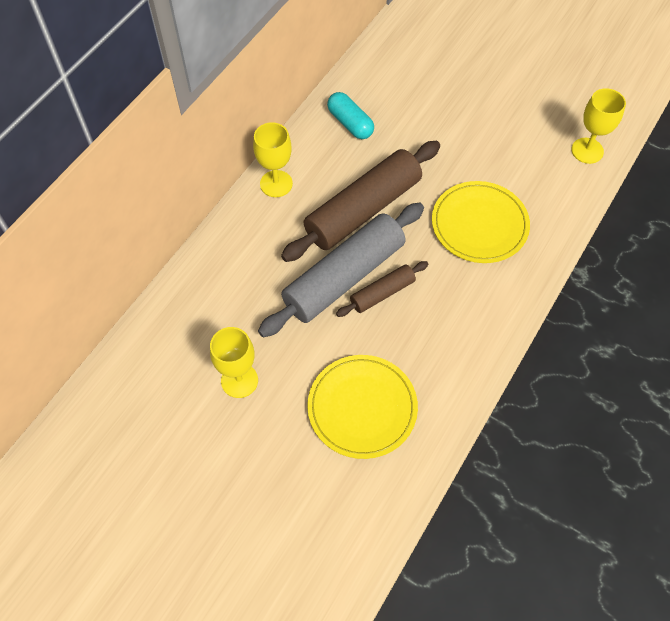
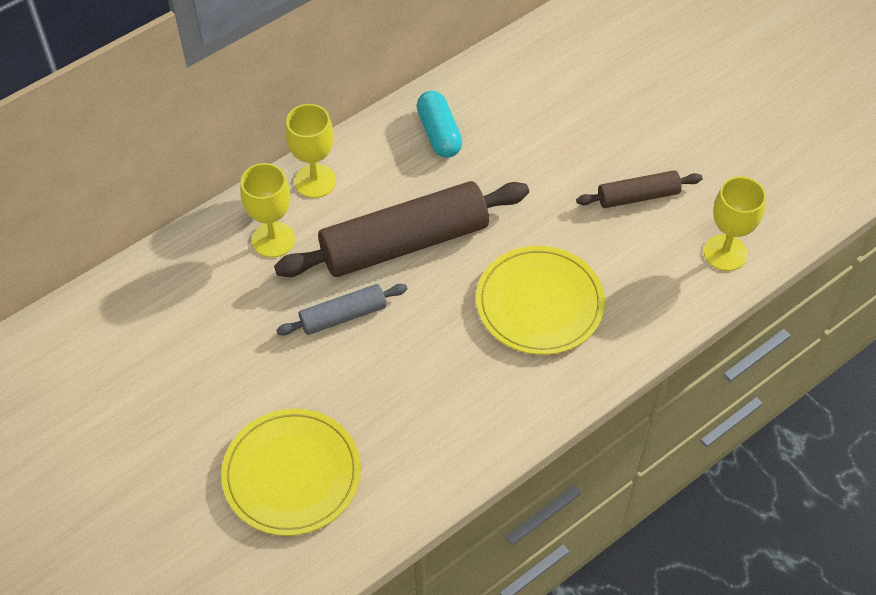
camera: 20 degrees right, 5 degrees down
(239, 380) = (166, 397): yellow goblet -> yellow goblet (273, 239)
(344, 277) = (343, 316): grey rolling pin -> grey rolling pin, size x0.50
(382, 293) = (379, 349): brown rolling pin -> brown rolling pin (638, 196)

